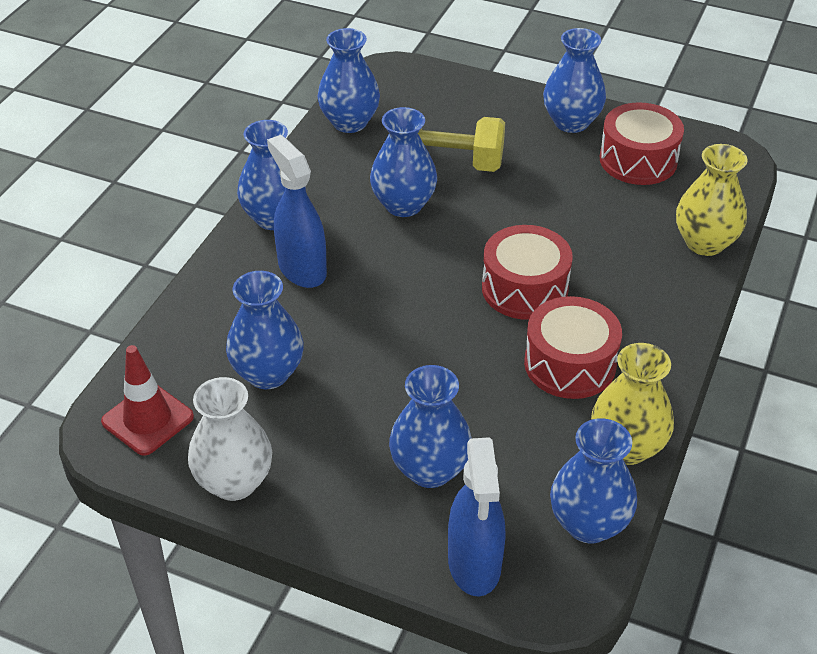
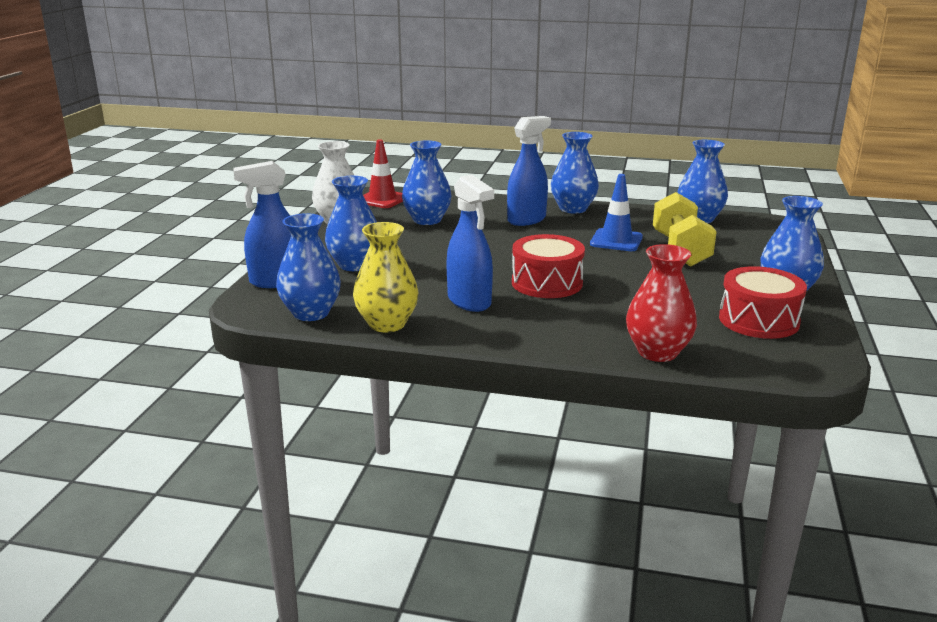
camera: 80 degrees right, 20 degrees down
(403, 205) = (616, 241): blue vase -> blue traffic cone
(570, 364) = (469, 301): red drum -> blue spray bottle
(704, 243) = (657, 352): yellow vase -> red vase

